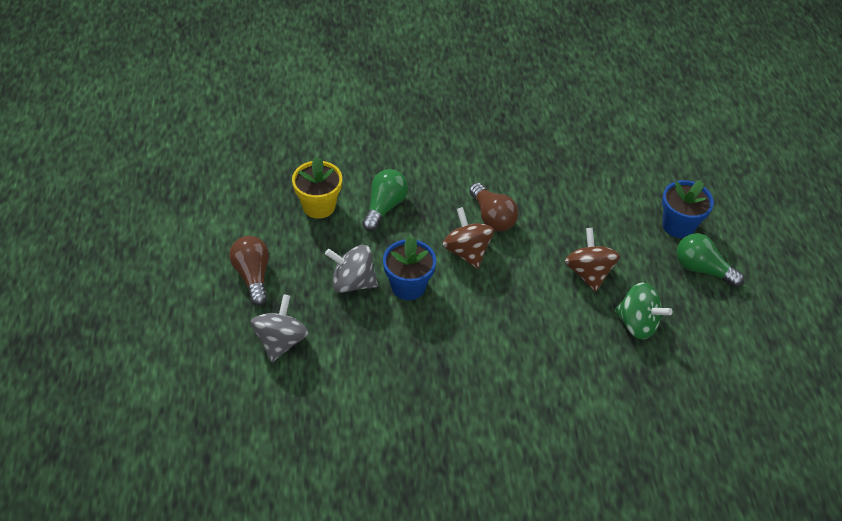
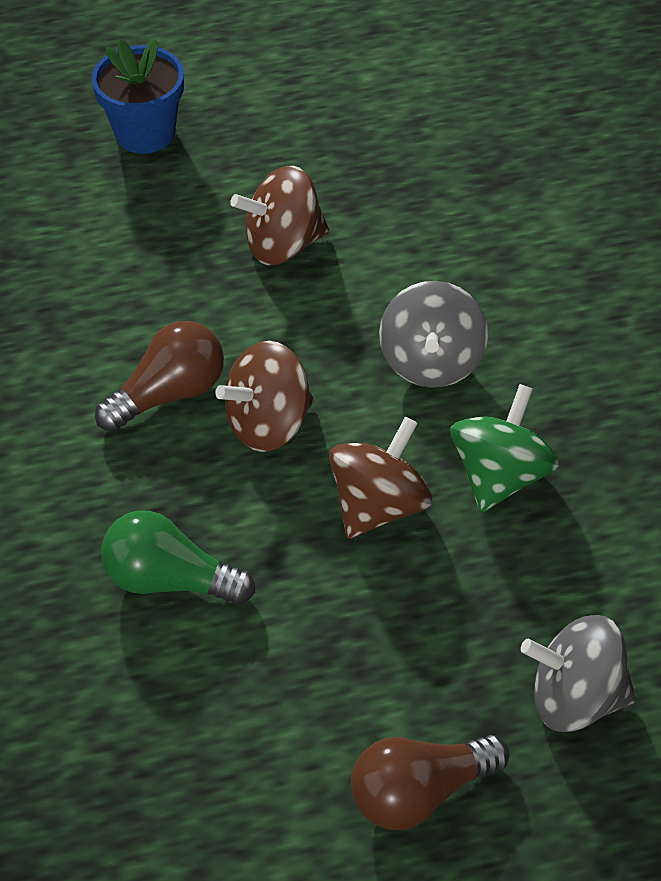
camera: 95 degrees left, 0 degrees up
(319, 206) = (188, 707): yellow flower pot -> none
(353, 282) = (392, 602): grey spinning top -> grey spinning top (432, 362)
(408, 286) = (379, 506): blue flower pot -> brown spinning top
(637, 324) = (382, 179): green spinning top -> green spinning top (501, 476)
(702, 269) = (242, 104): green light bulb -> none

